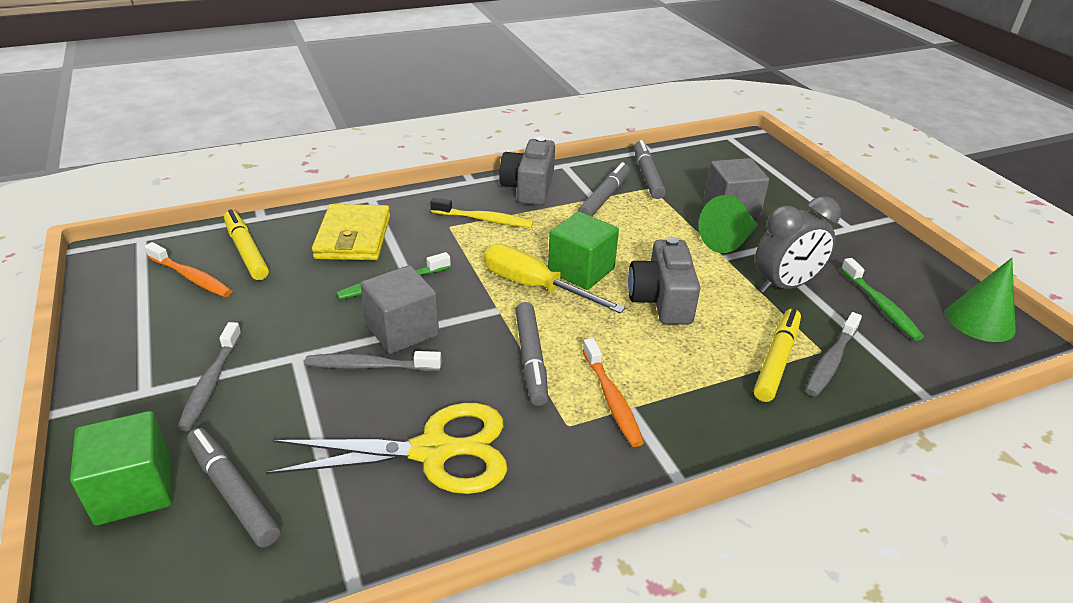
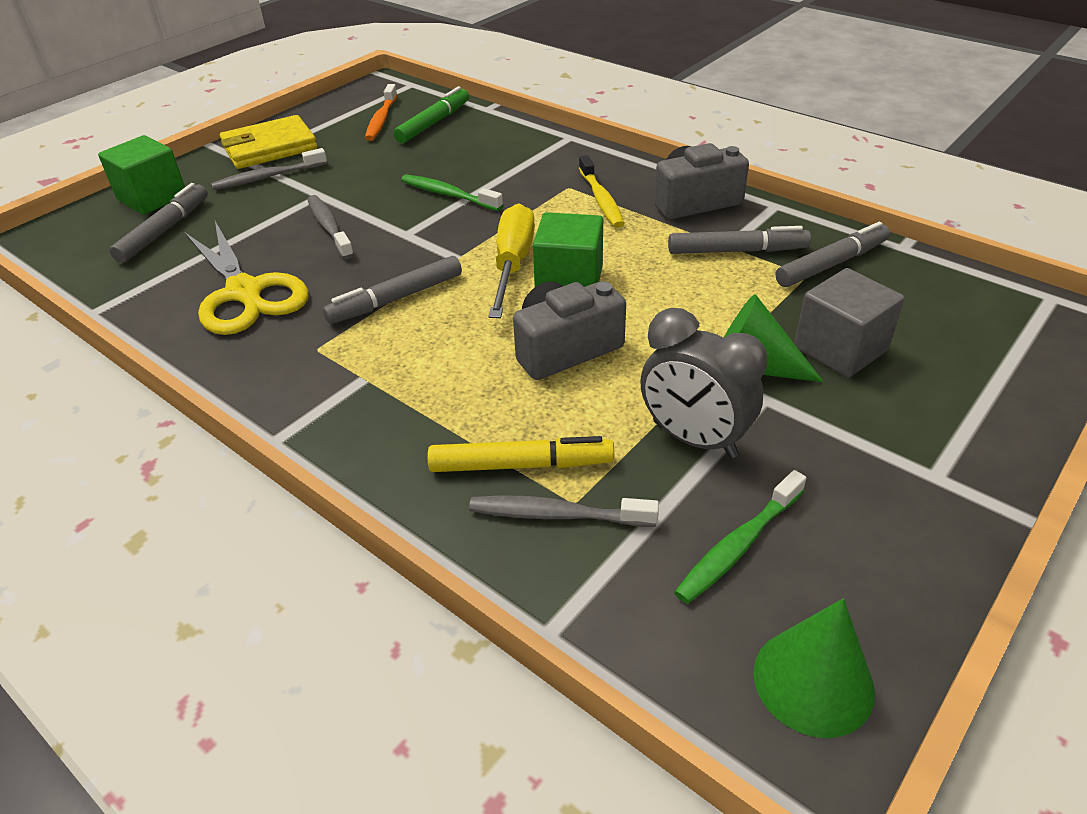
camera: 65 degrees right, 5 degrees up
(246, 251) = (433, 123): yellow marker -> green marker
(353, 237) = (499, 153): yellow wallet -> yellow wallet (270, 147)
(402, 330) = (386, 223): grey cube -> none
(612, 399) = (368, 363): orange toothbrush -> none

